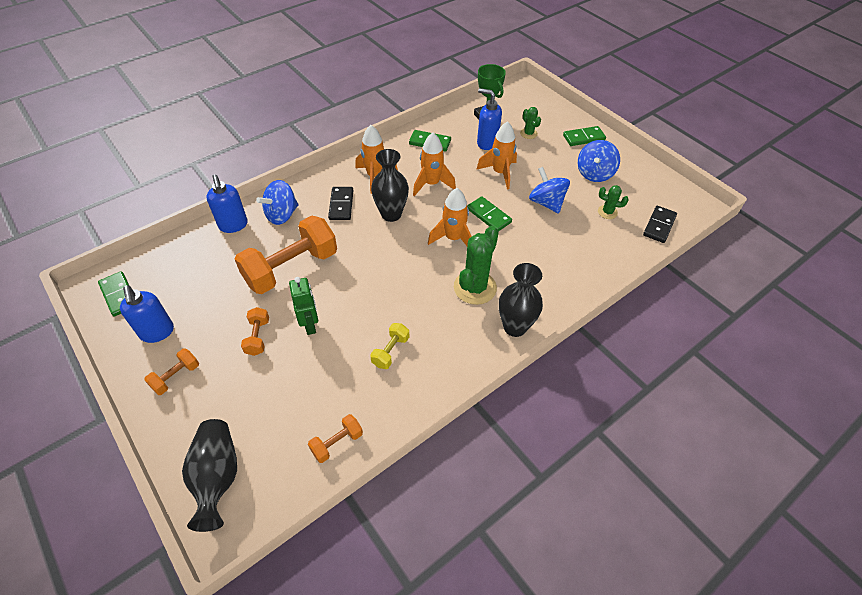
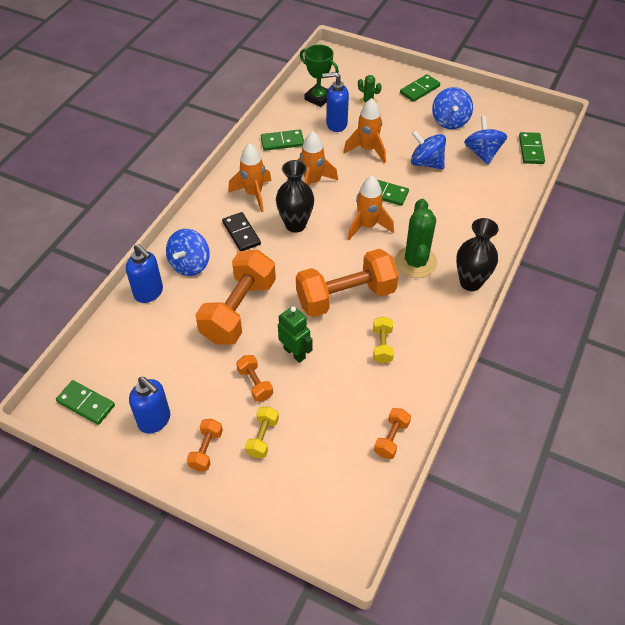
camera: 25 degrees left, 0 degrees up
(217, 477) = (311, 511): black vase -> none
(228, 387) = (262, 437): none -> yellow dumbbell
(389, 293) = (345, 296): none -> orange dumbbell
(607, 212) = (482, 153): green cactus -> blue spinning top
(659, 226) = (531, 150): black domino -> green domino

